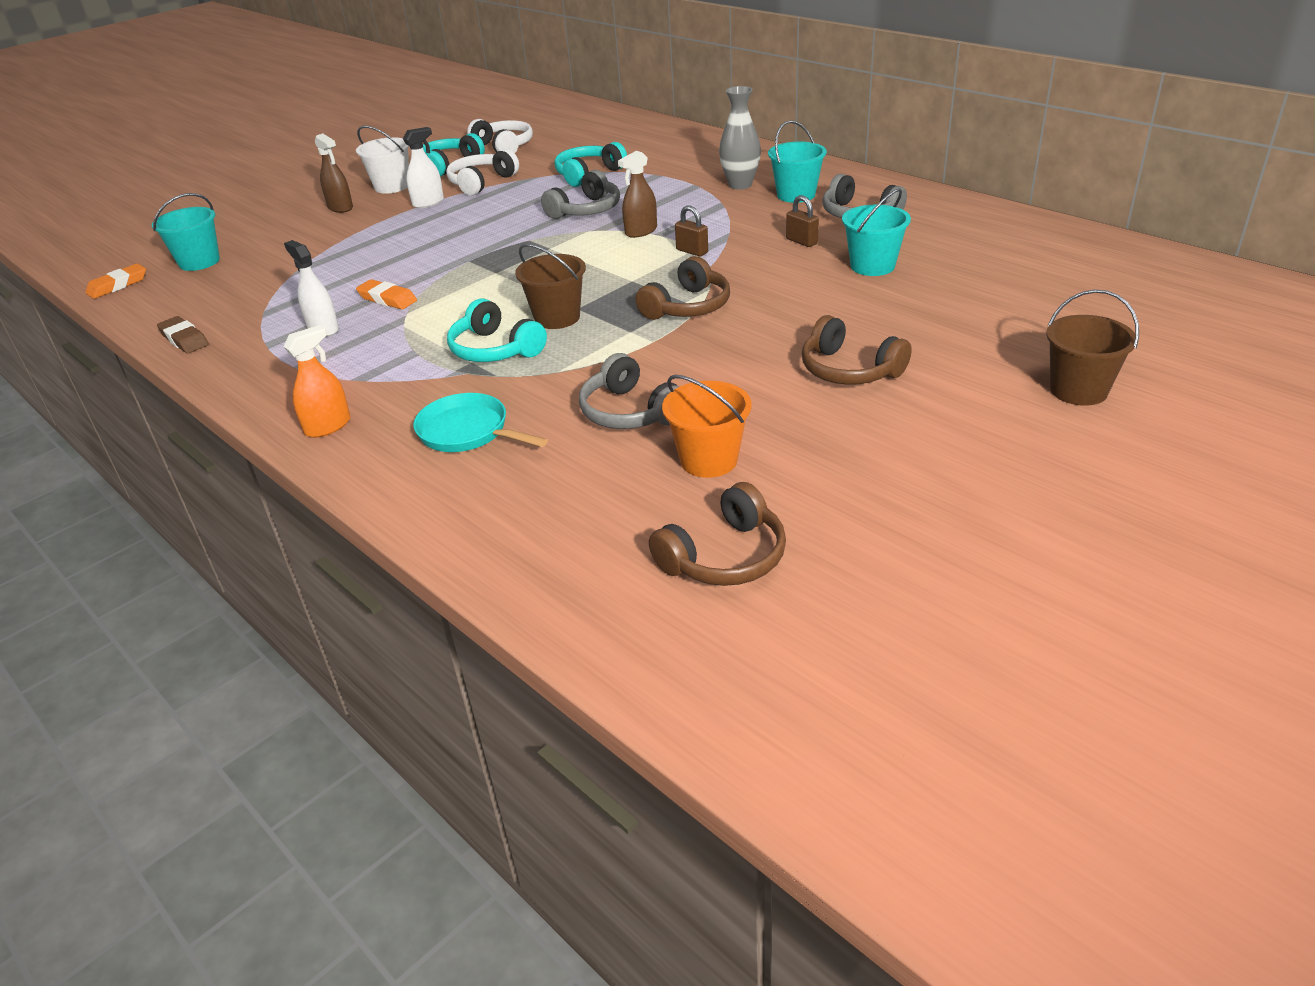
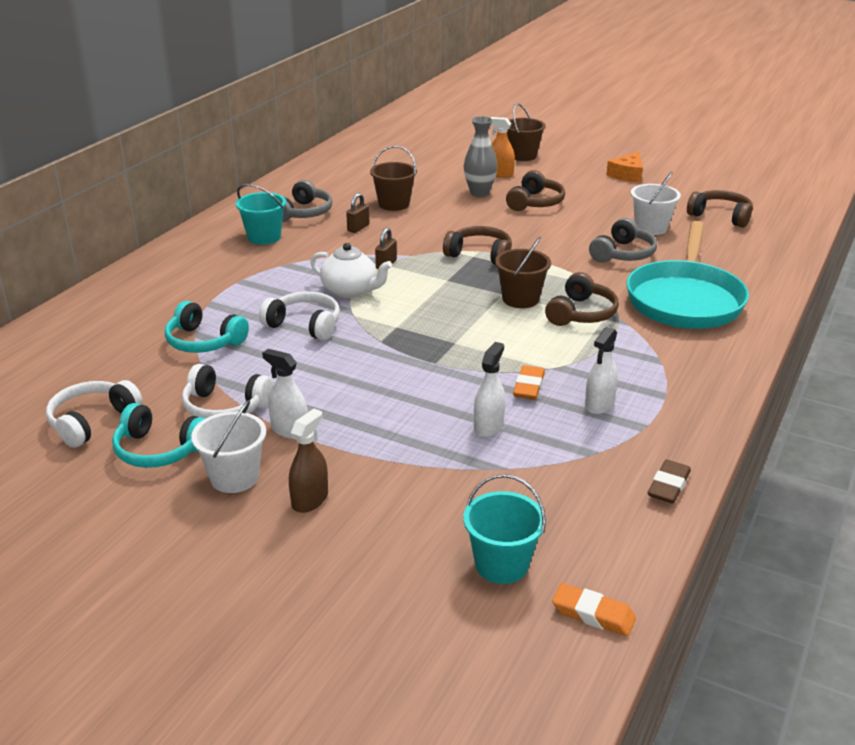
camera: 110 degrees left, 5 degrees down
(328, 426) = (724, 354): orange spray bottle -> orange spray bottle (500, 174)
(350, 274) = (488, 426): none -> white spray bottle
(468, 432) = (685, 300): turquoise pan -> turquoise pan, size x1.88
(495, 349) = (581, 313): turquoise headphones -> brown headphones
(586, 210) = (304, 325): grey headphones -> white headphones
(641, 231) = (350, 291): brown spray bottle -> white teapot
(708, 460) = (651, 228): orange bucket -> white bucket
(740, 185) = (239, 261): grey vase -> grey vase (479, 193)
(872, 266) = (394, 204): turquoise bucket -> brown bucket
(966, 492) = (627, 174): none -> orange cheese

